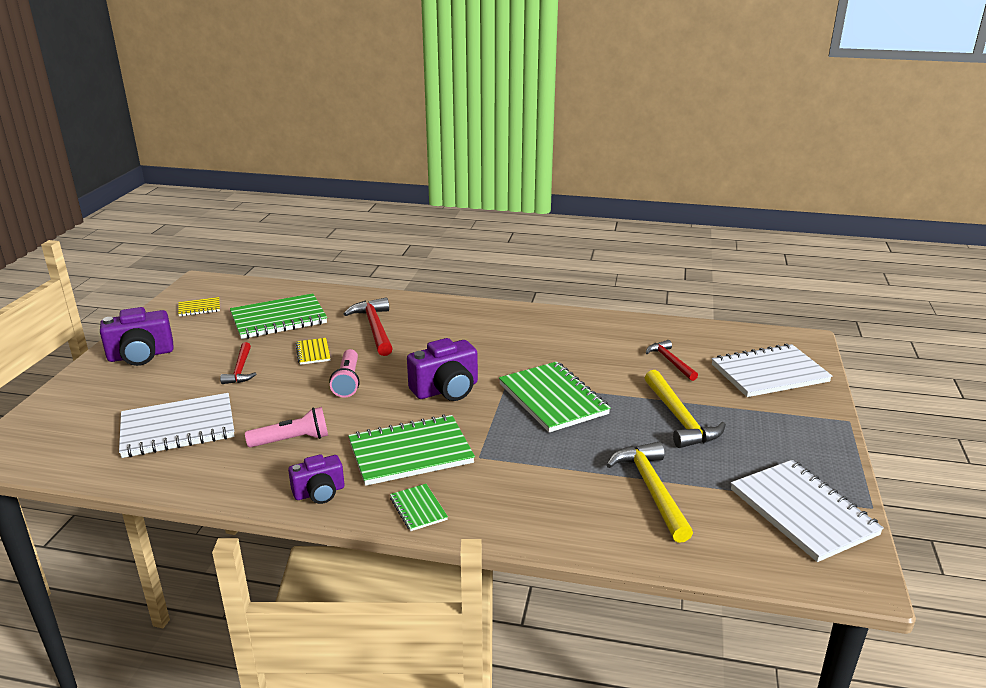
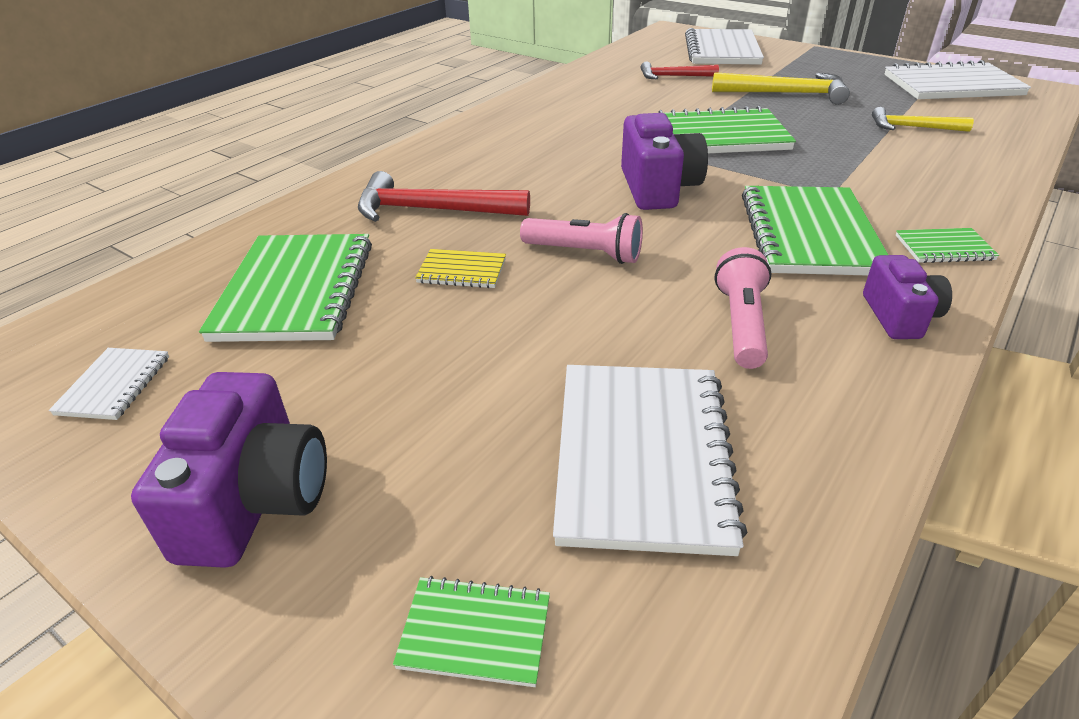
camera: 65 degrees left, 10 degrees up
(84, 412) = (475, 632): none -> green notebook
(199, 308) = (114, 385): yellow notebook -> white notebook
(240, 370) = (458, 354): red hammer -> none
(651, 489) = (912, 127): yellow hammer -> yellow hammer, size x0.63

